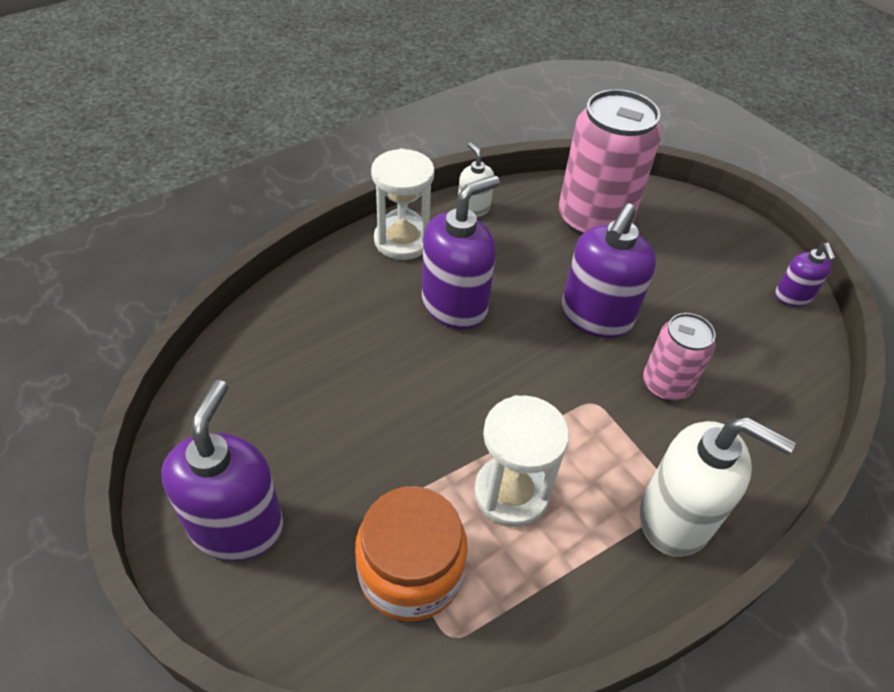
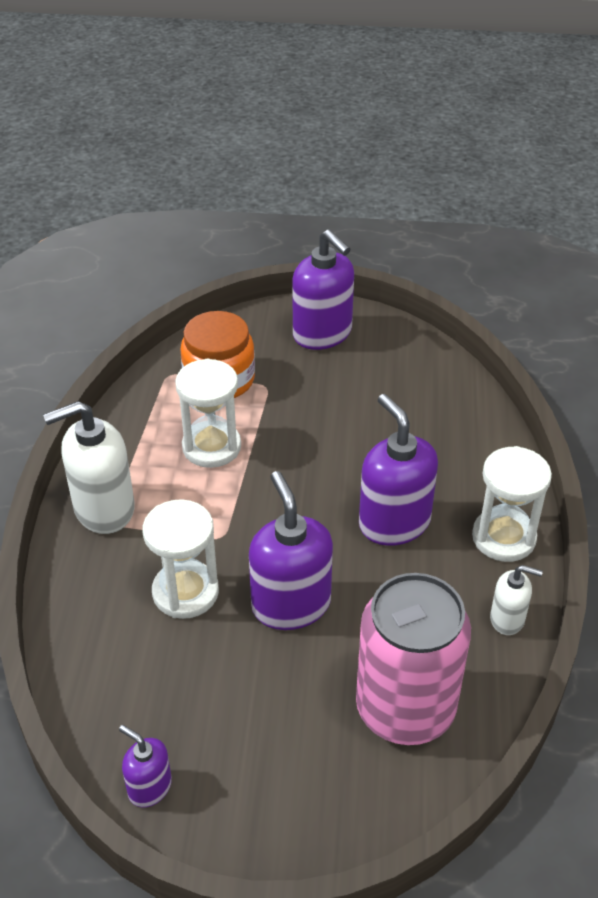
camera: 135 degrees right, 5 degrees down
(455, 305) = (394, 522): purple soap dispenser -> purple soap dispenser turned 150 degrees clockwise
(666, 384) = (185, 592): pink can -> white hourglass

